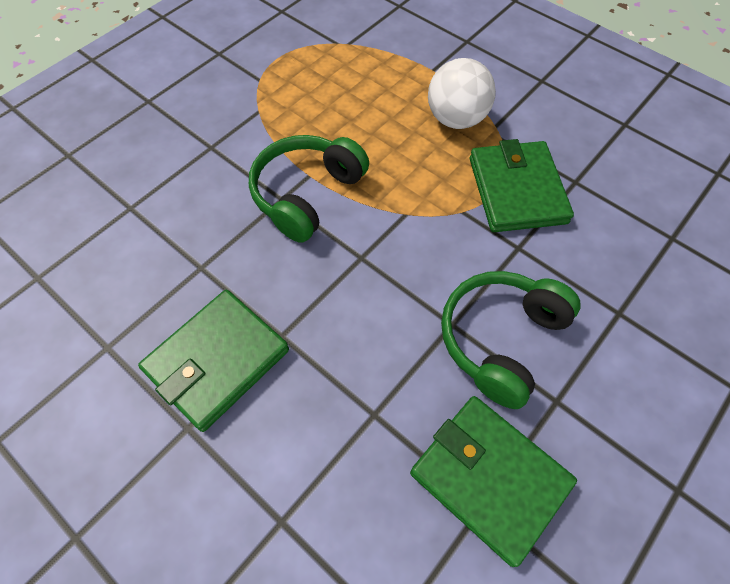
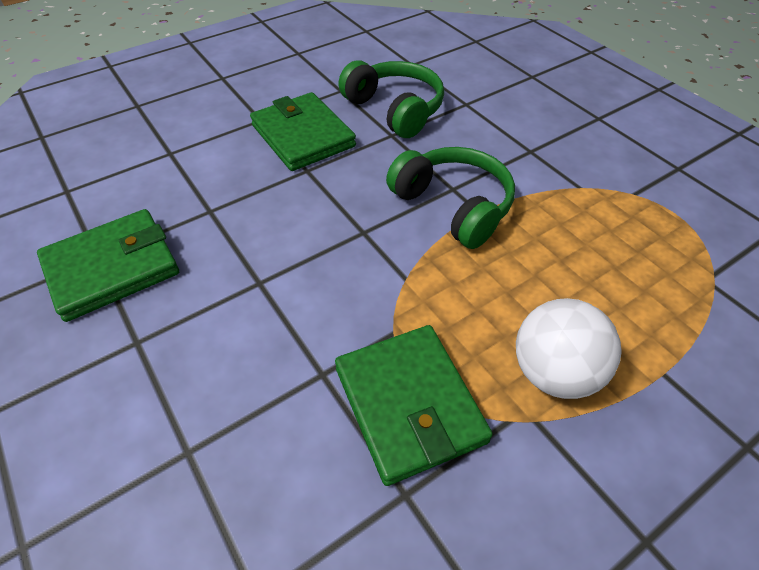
camera: 105 degrees right, 10 degrees down
(501, 339) = (222, 316): green headphones -> green headphones (395, 109)
(516, 190) = (409, 404): green wallet -> green wallet turned 60 degrees clockwise

